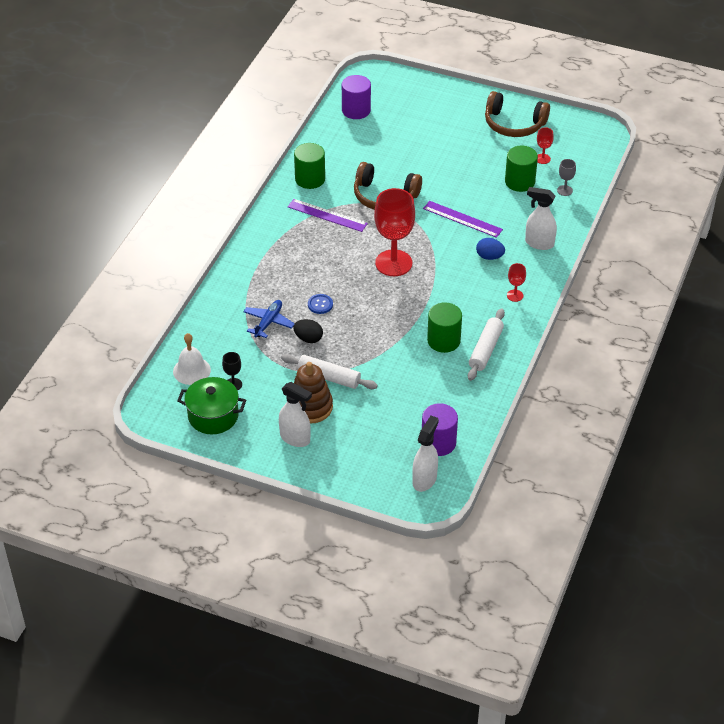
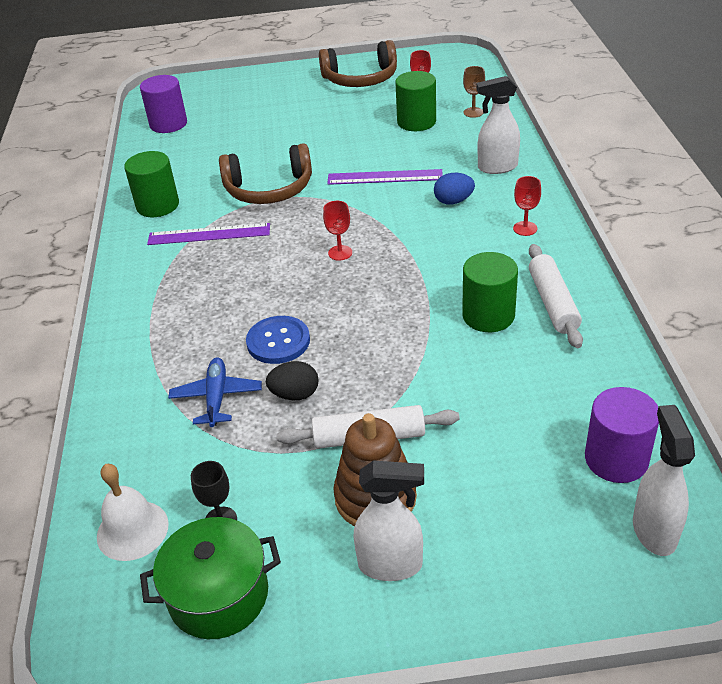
camera: 25 degrees left, 5 degrees down
(320, 304) = (278, 341): blue button -> blue button, size x1.55
(393, 263) = (340, 253): red goblet -> red goblet, size x0.44
(564, 190) = (473, 112): grey goblet -> brown goblet

